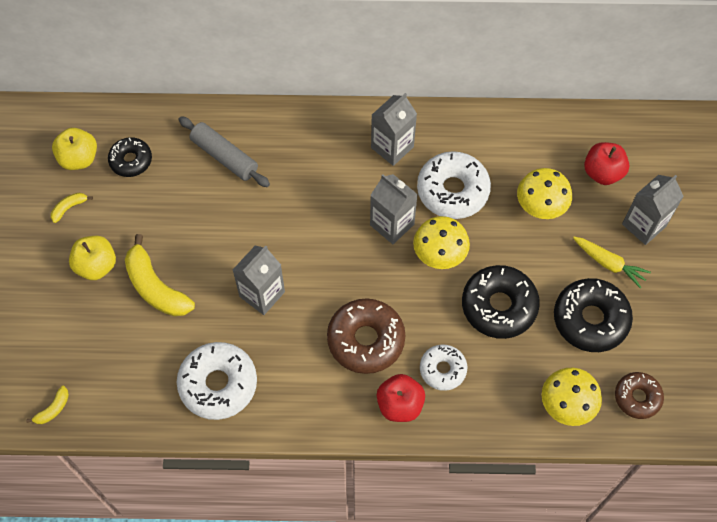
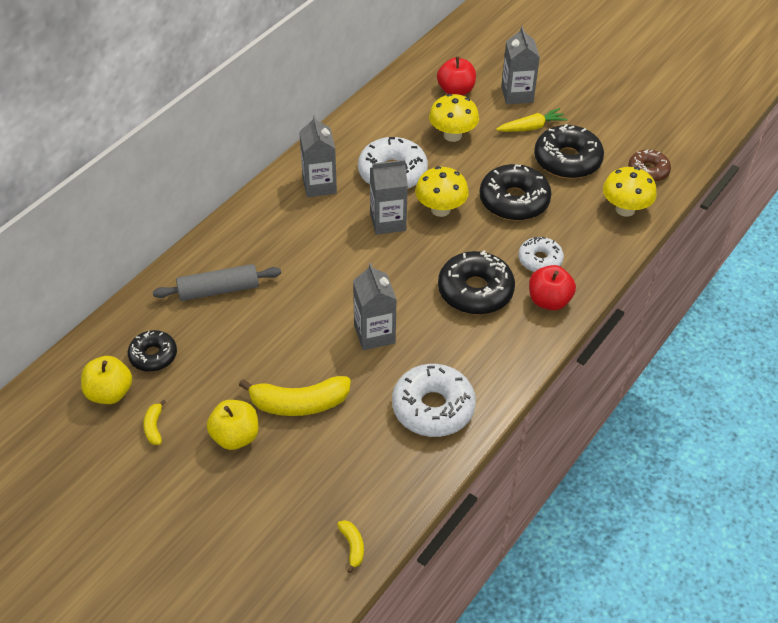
camera: 55 degrees left, 15 degrees down
(366, 340) = (475, 291): brown donut -> black donut

